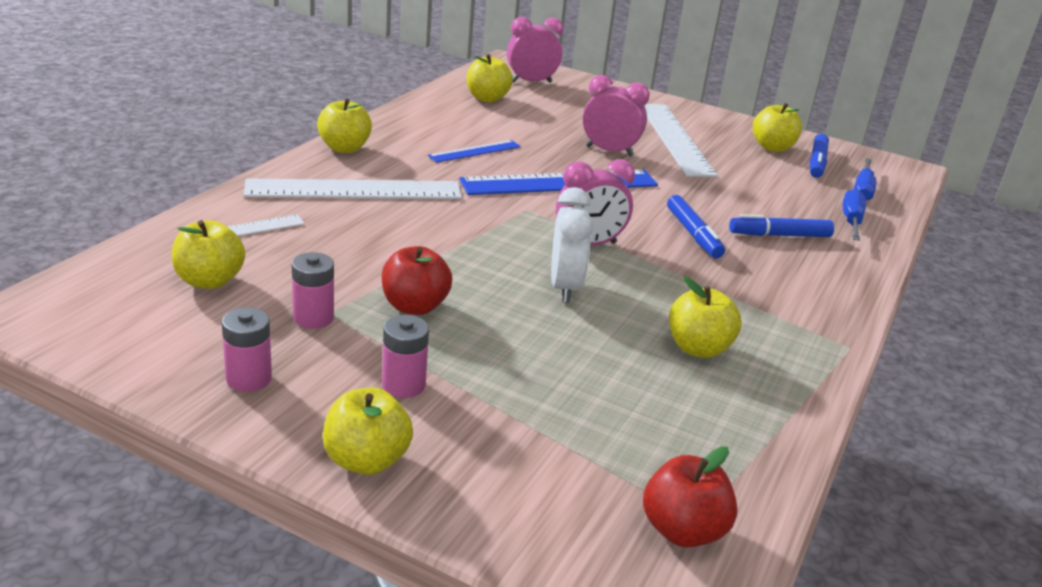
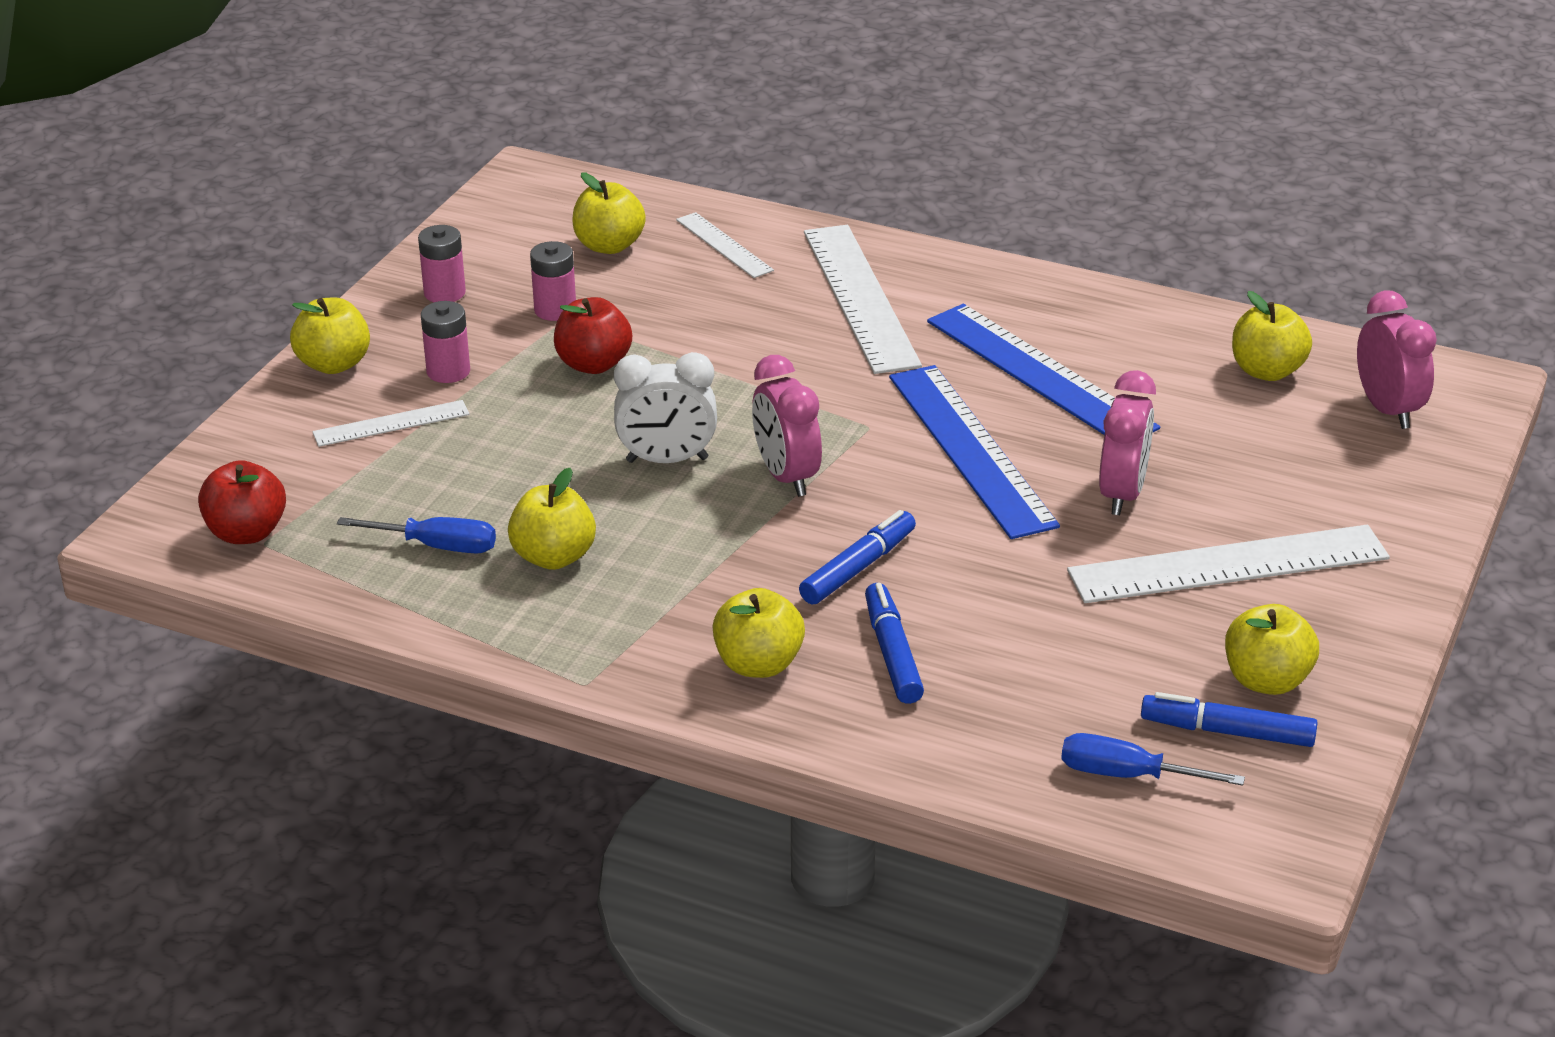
camera: 90 degrees right, 5 degrees up
(344, 148) = (983, 276): yellow apple -> yellow apple (758, 664)
(474, 151) = (1040, 373): blue ruler -> blue ruler, size x1.92
(491, 424) = (391, 424): none -> white ruler
(693, 234) = (858, 568): blue marker -> blue marker turned 150 degrees clockwise
(851, 221) = (984, 741): blue screwdriver -> blue screwdriver (437, 546)

